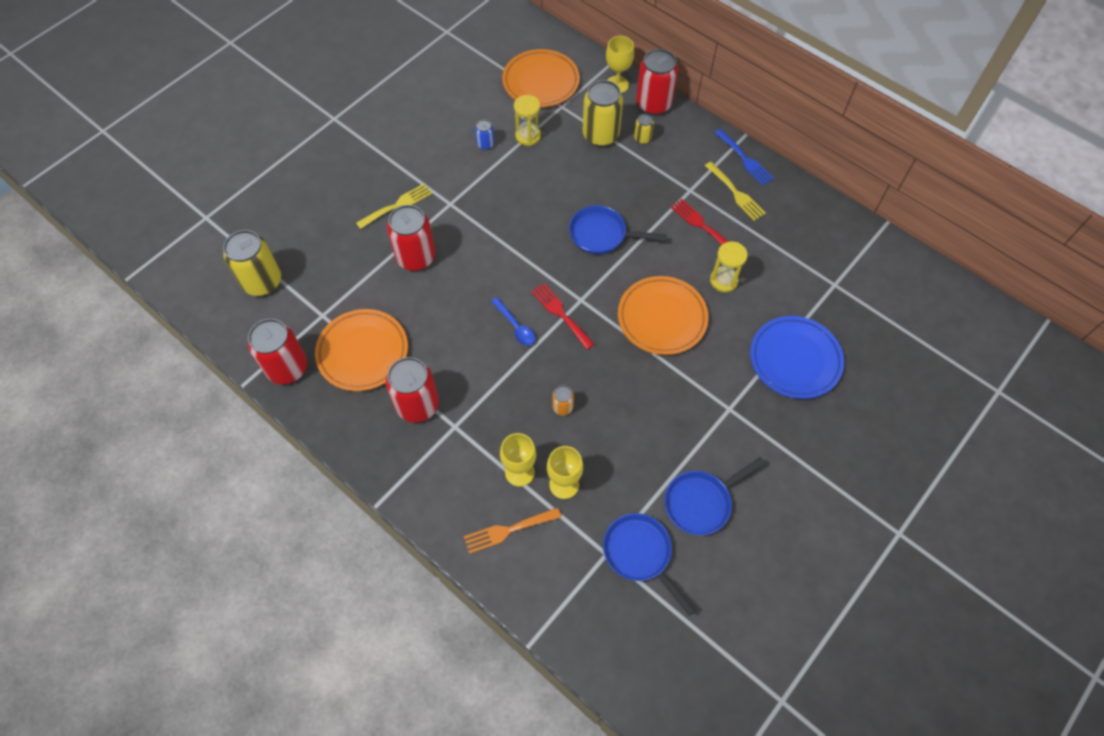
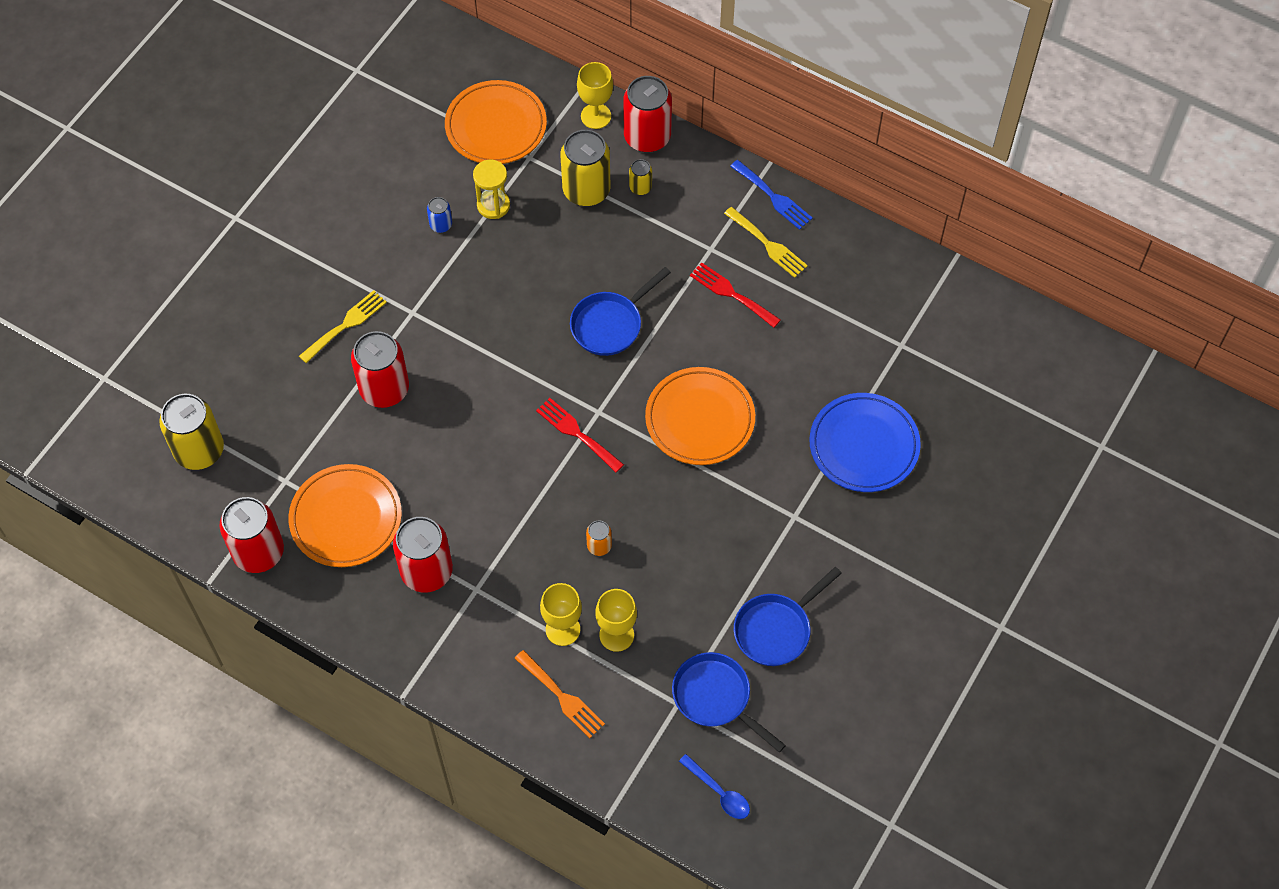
camera: 10 degrees left, 0 degrees up
(508, 530) = (562, 697): orange fork -> orange fork turned 105 degrees counterclockwise
(515, 326) = (525, 457): blue spoon -> blue spoon (719, 792)
(602, 234) = (610, 324): blue pan -> blue pan turned 45 degrees counterclockwise
(723, 280) = (767, 360): yellow hourglass -> none

